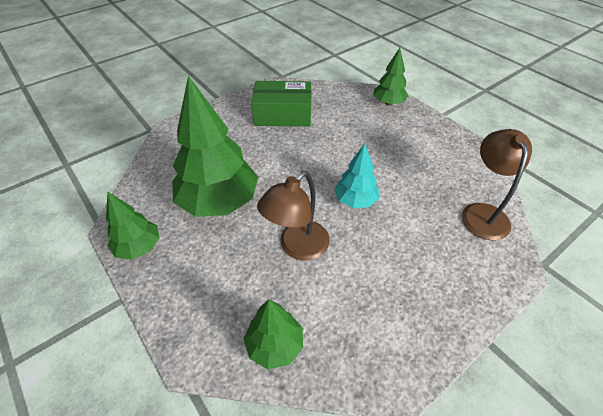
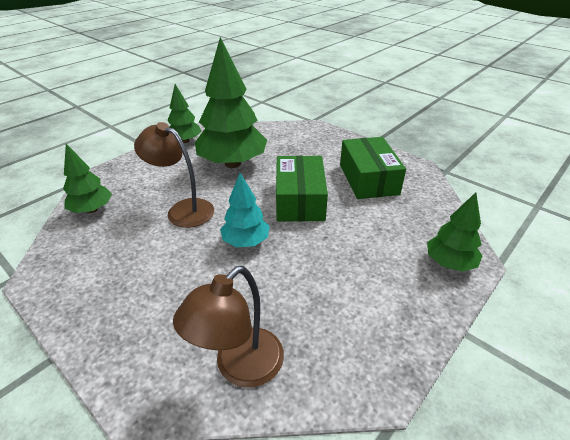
camera: 80 degrees right, 10 degrees down
(303, 159) = (299, 200): none -> green box
(482, 213) = (240, 368): brown lamp -> brown lamp turned 135 degrees clockwise

